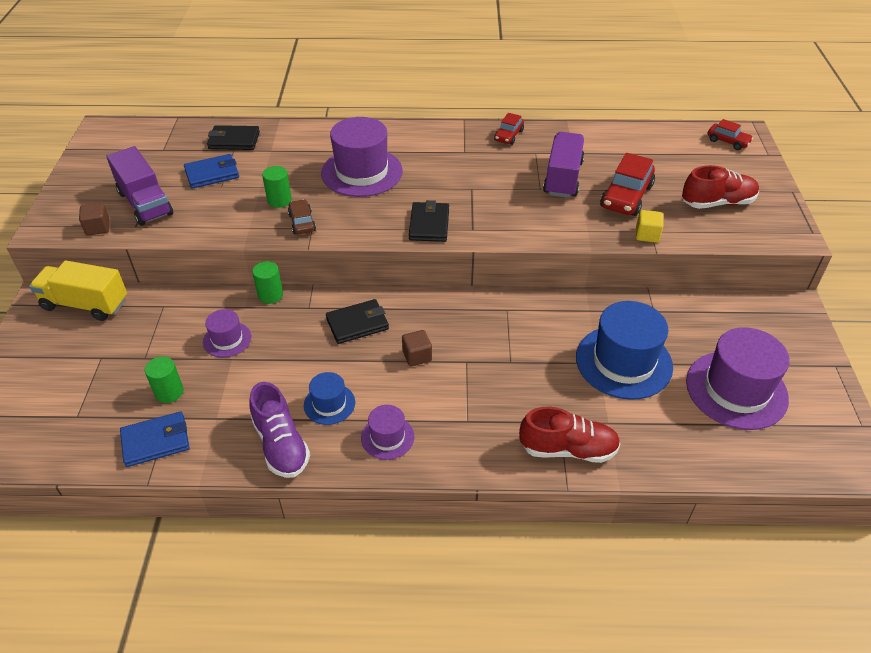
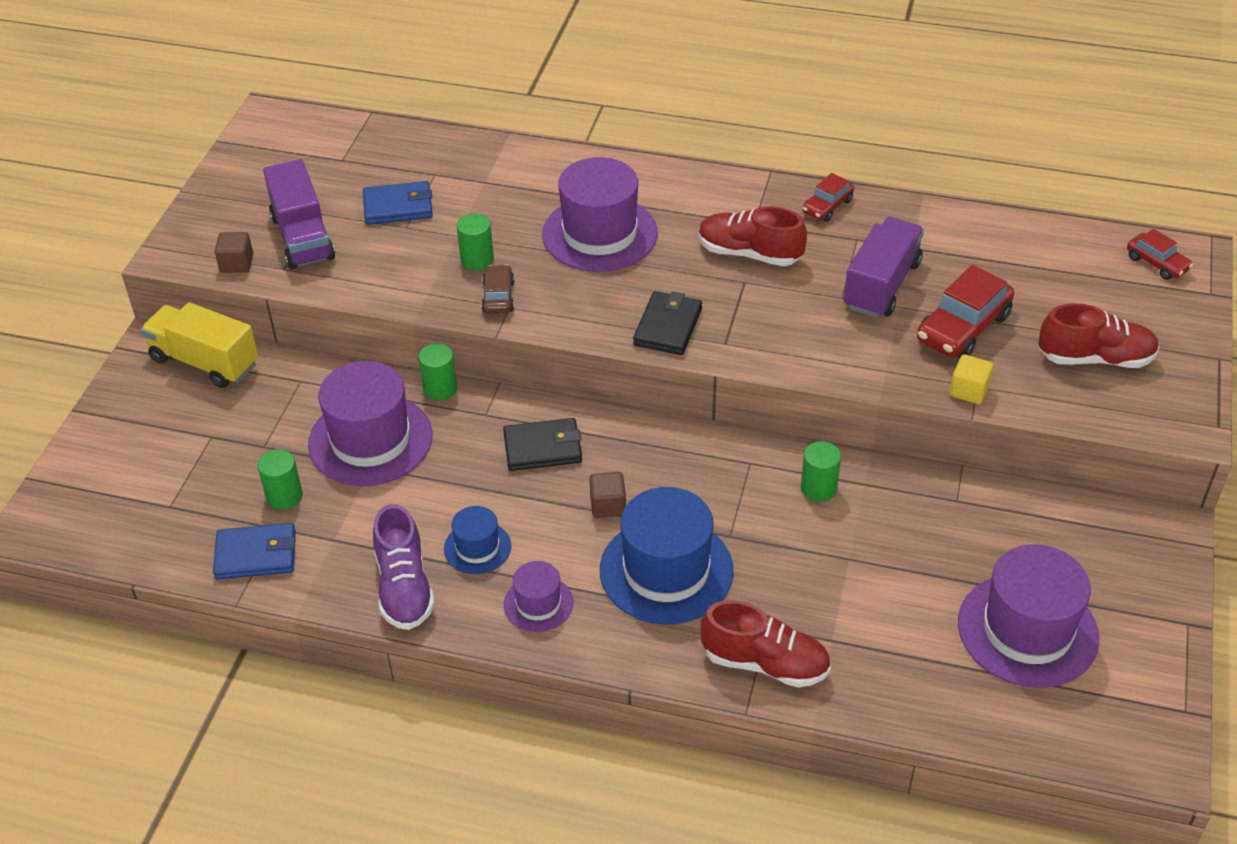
camera: 15 degrees right, 0 degrees up
(227, 339) = (370, 440): purple hat -> purple hat, size x1.95
(234, 140) = (439, 159): black wallet -> none
(468, 171) = (749, 254): none -> red shoe
(559, 319) = (818, 488): none -> green cylinder
(623, 362) = (885, 563): blue hat -> blue hat (666, 570)

